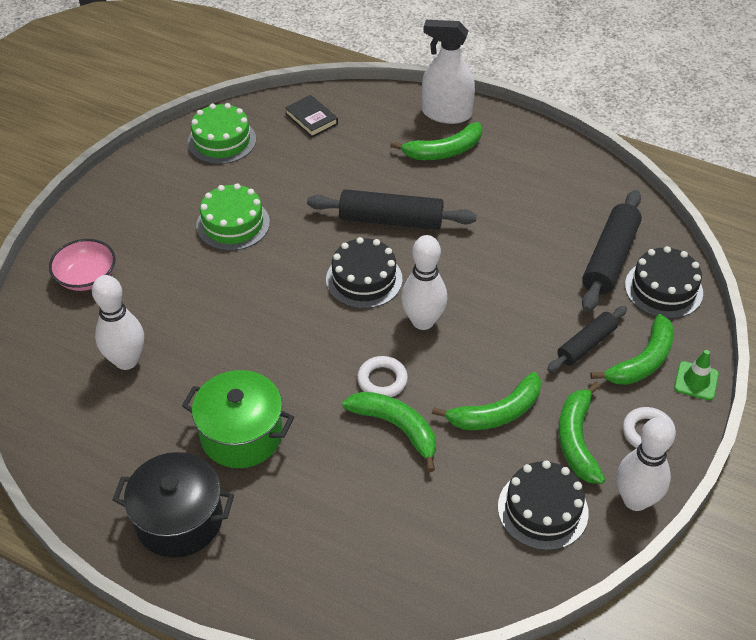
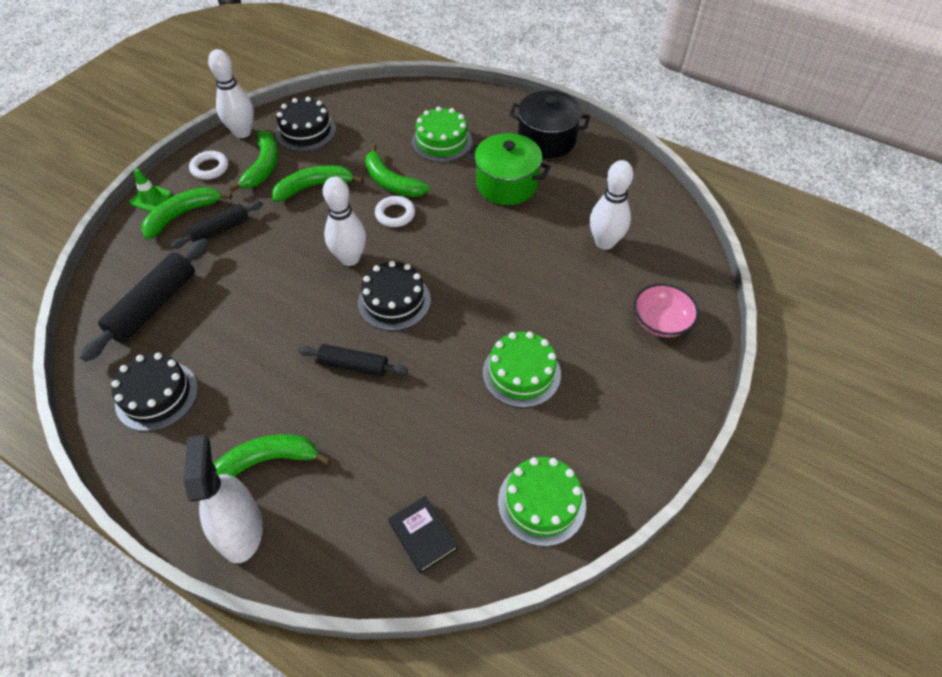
camera: 175 degrees left, 5 degrees up
(336, 505) = (442, 141): none -> green cake
(391, 220) = (353, 365): black rolling pin -> black rolling pin, size x0.63
(446, 113) = (241, 530): white spray bottle -> white spray bottle turned 120 degrees counterclockwise
(663, 289) = (124, 273): black cake -> black cake (157, 395)

